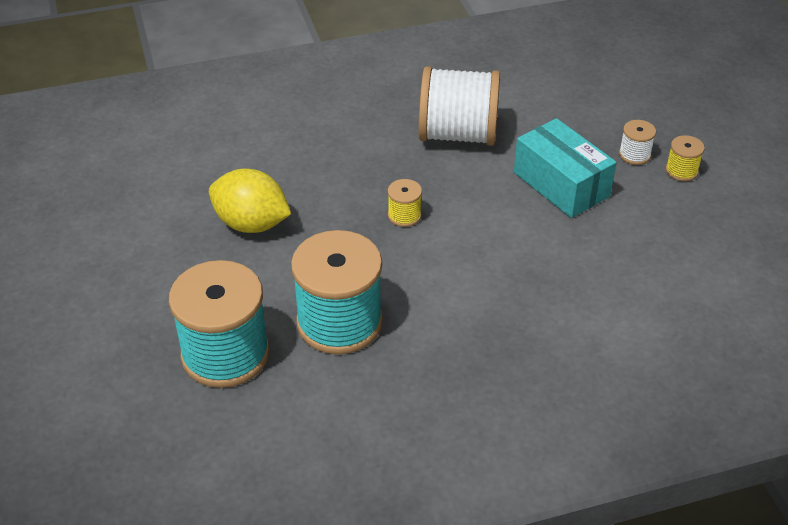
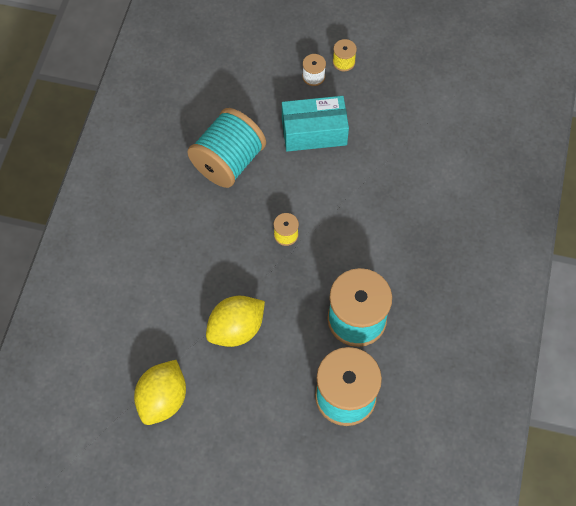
camera: 60 degrees left, 20 degrees up
(128, 202) = (163, 399): none -> yellow lemon
(457, 135) = (228, 162): white spool -> turquoise spool

